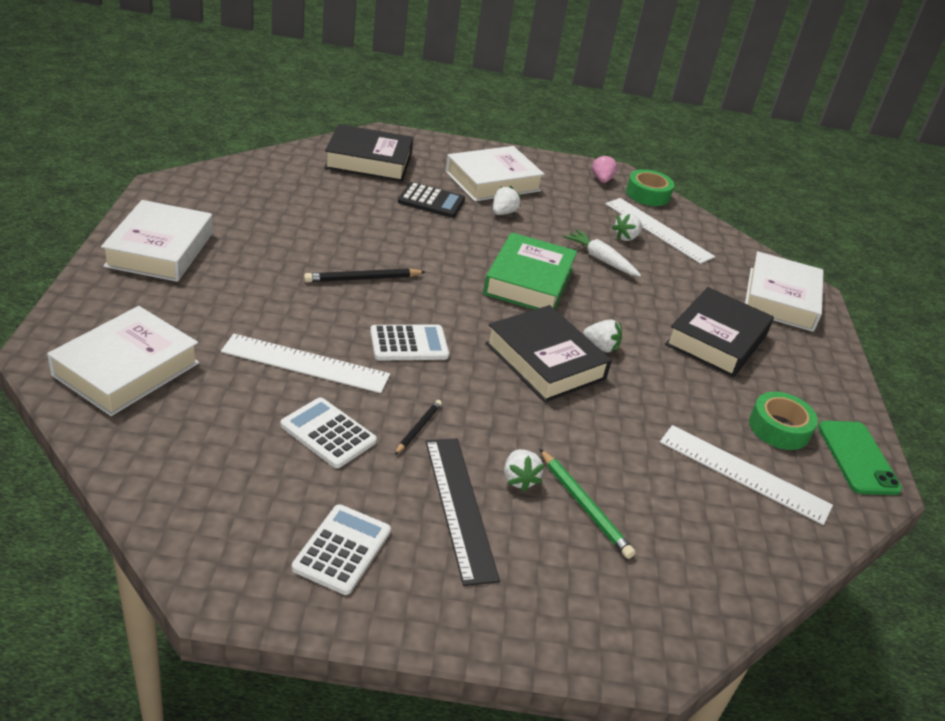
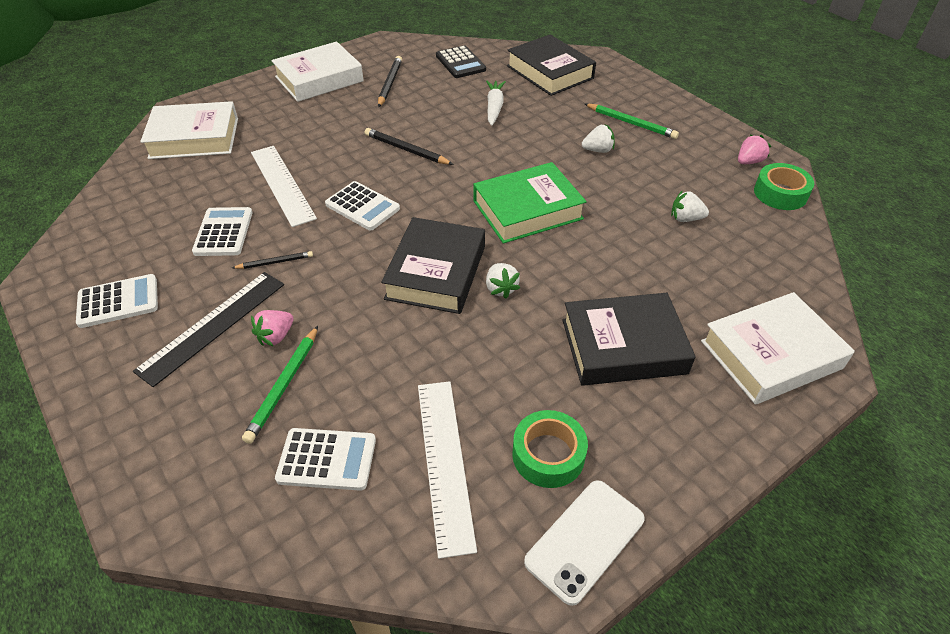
camera: 55 degrees right, 10 degrees up
(243, 225) = (389, 83): none -> black pencil
(431, 201) = (550, 118): black calculator -> black calculator (460, 63)
(492, 181) = (631, 123): white book -> green pencil
(519, 479) = (276, 336): white strawberry -> pink strawberry
(600, 259) = (625, 224): white carrot -> white carrot (494, 107)
(658, 230) = (734, 228): white ruler -> none
(688, 526) = (327, 459): none -> white calculator
(857, 458) = (585, 540): green phone -> white phone

